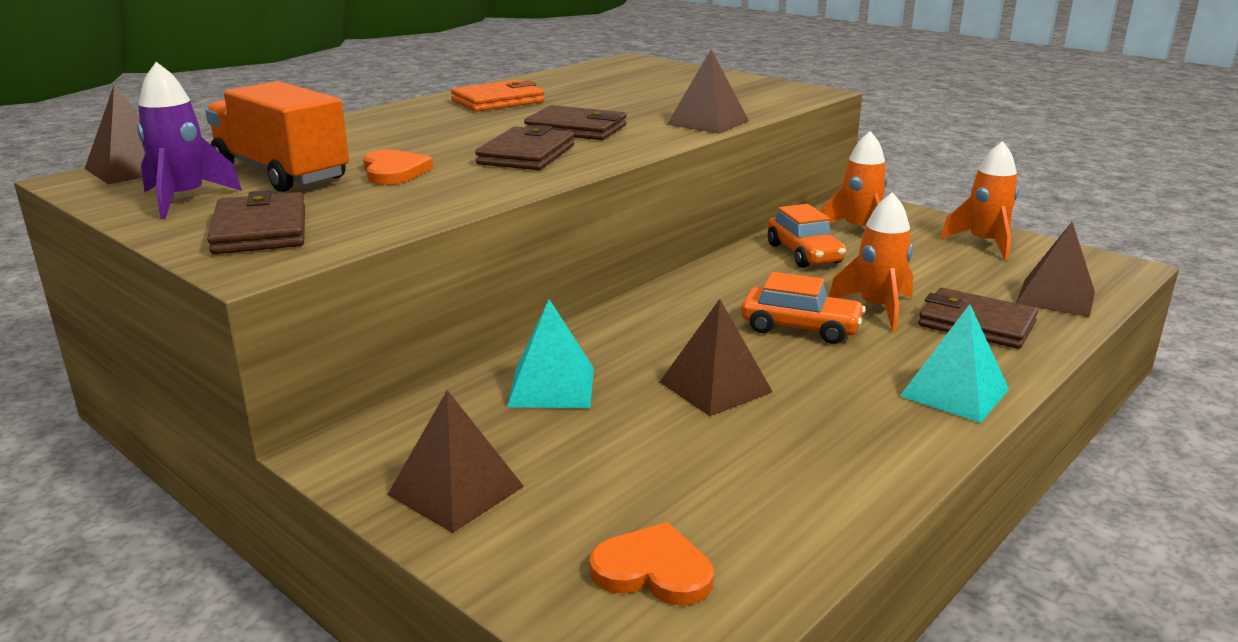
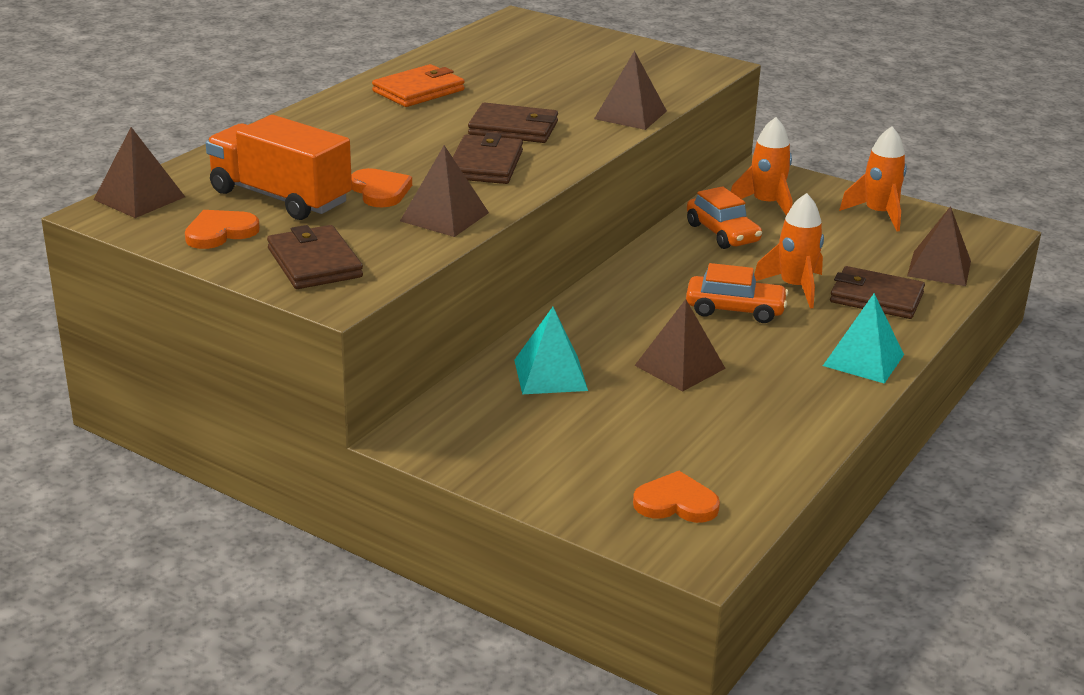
camera: 10 degrees left, 5 degrees up
(184, 199) = (220, 232): purple rocket -> orange heart
(456, 490) = (515, 460): brown pyramid -> brown pyramid (444, 216)

